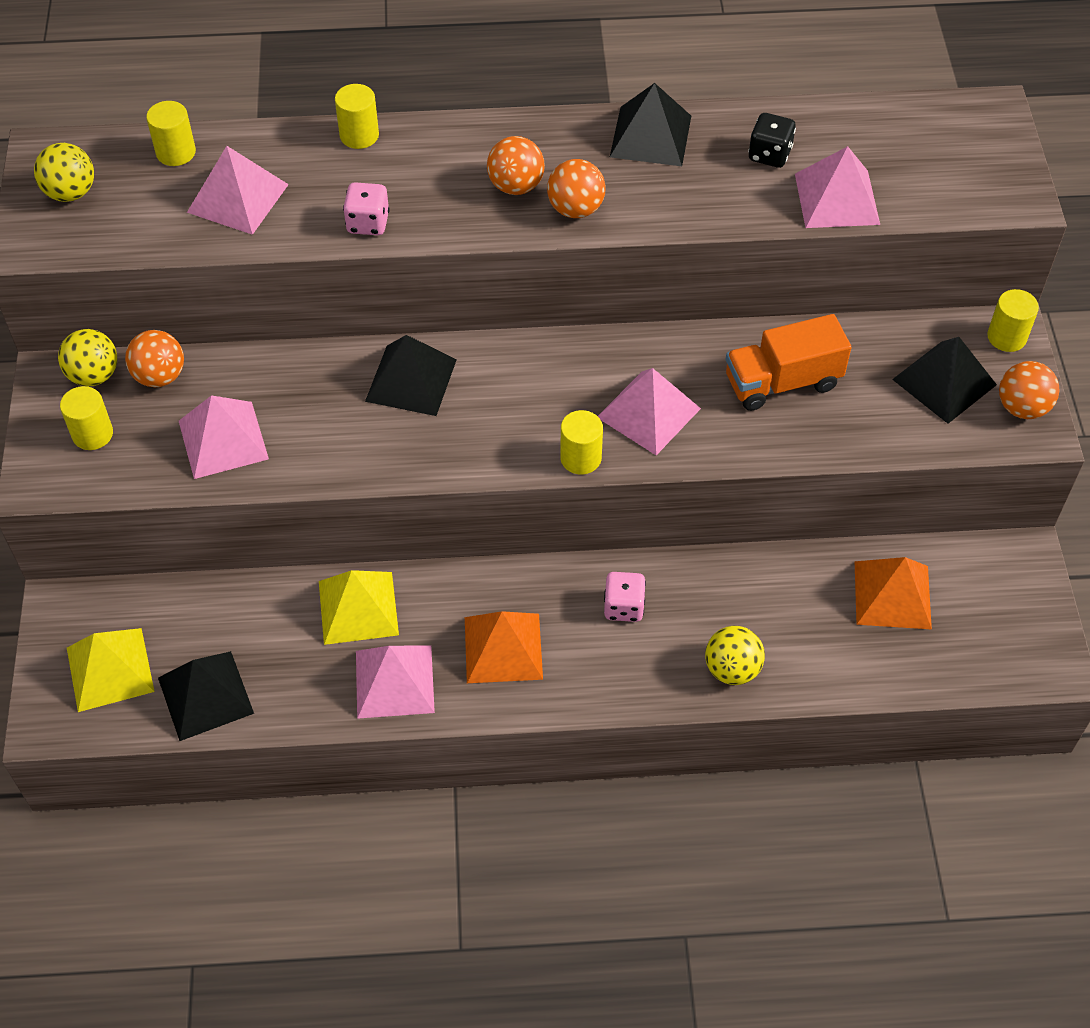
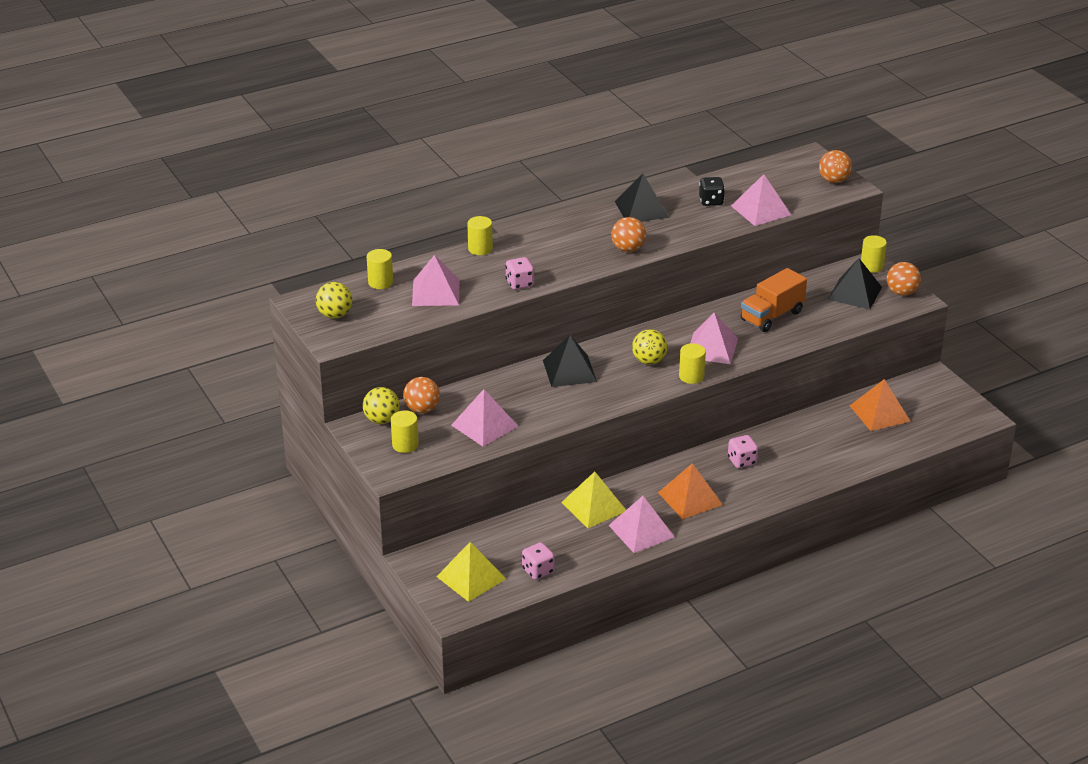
camera: 25 degrees left, 20 degrees down
(205, 695) = (538, 571): black pyramid -> pink dice
(516, 186) = (587, 248): orange ball -> orange ball (834, 180)
(732, 669) = (820, 469): yellow ball -> yellow ball (649, 361)

